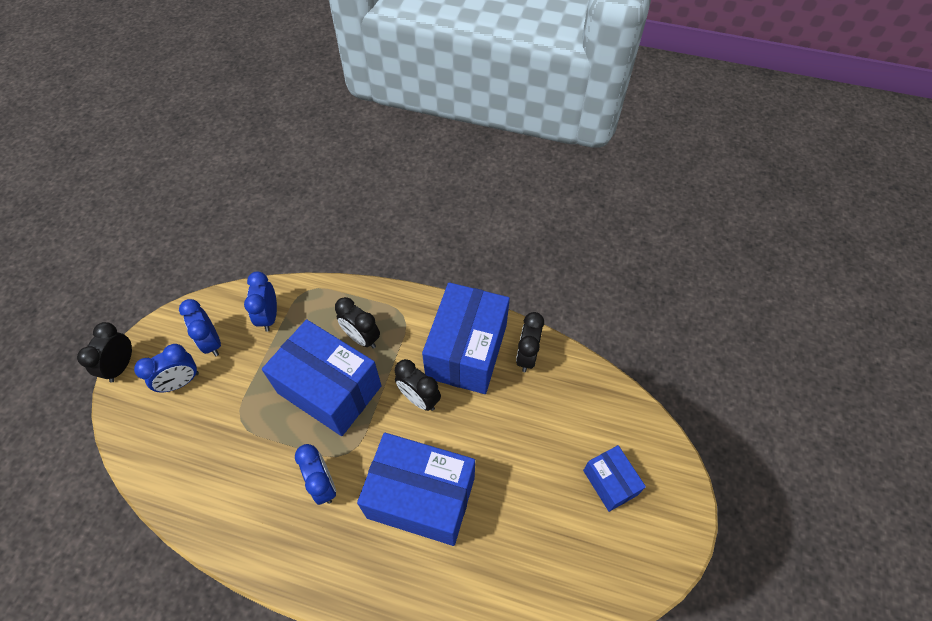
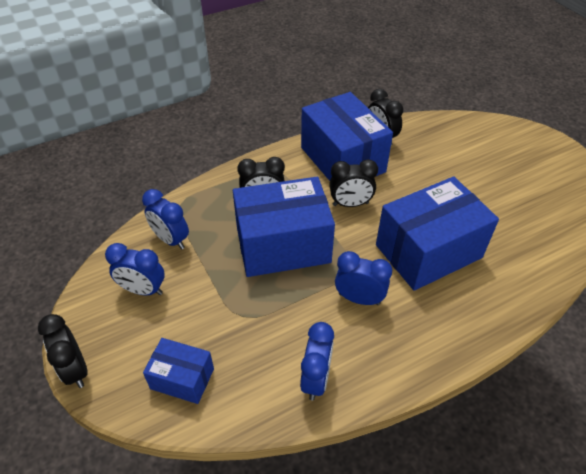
camera: 45 degrees left, 10 degrees down
(180, 382) = (152, 334): blue clock -> blue clock (315, 379)
(610, 482) = (509, 161): blue box -> blue box (182, 378)

